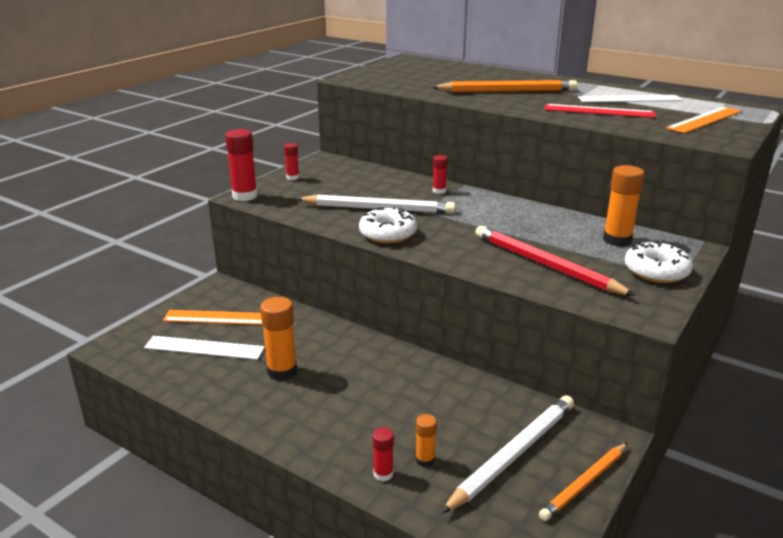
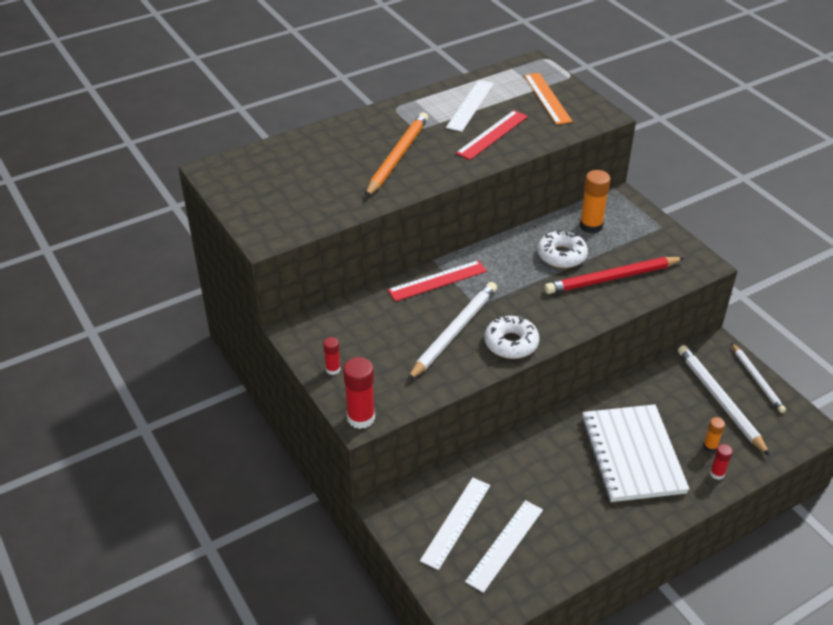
camera: 65 degrees left, 15 degrees up
(220, 318) = (456, 522): orange ruler -> white ruler
(282, 371) = (568, 498): orange glue stick -> none
(368, 401) = (632, 455): none -> white notebook
(439, 191) = (437, 281): red glue stick -> red ruler
(584, 483) = (757, 380): orange pencil -> white pencil
(656, 271) = (646, 231): white donut -> white donut (561, 255)

